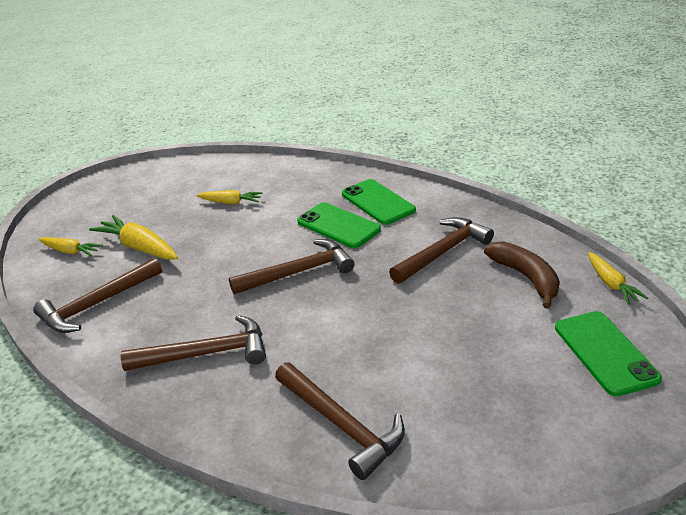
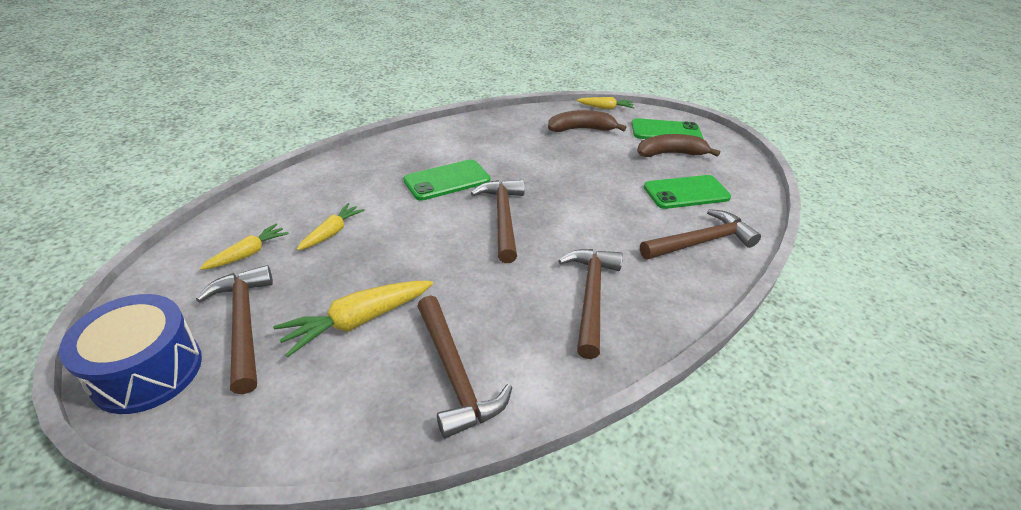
camera: 75 degrees left, 5 degrees up
(71, 251) = (301, 395): yellow carrot -> yellow carrot (248, 253)
(82, 198) = (147, 371): none -> blue drum
(378, 202) = (429, 152): green phone -> green phone (686, 192)
(443, 252) = (528, 147): brown hammer -> brown hammer (244, 324)
(541, 367) = (670, 154): none -> brown banana

